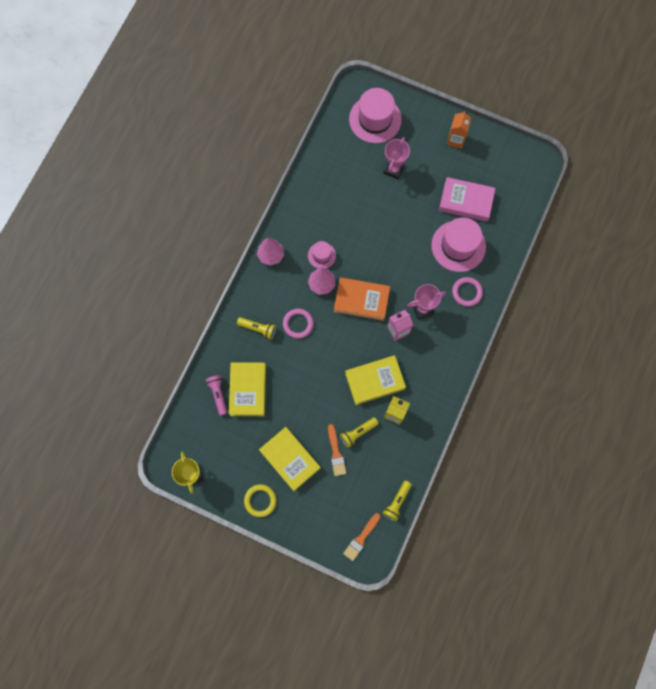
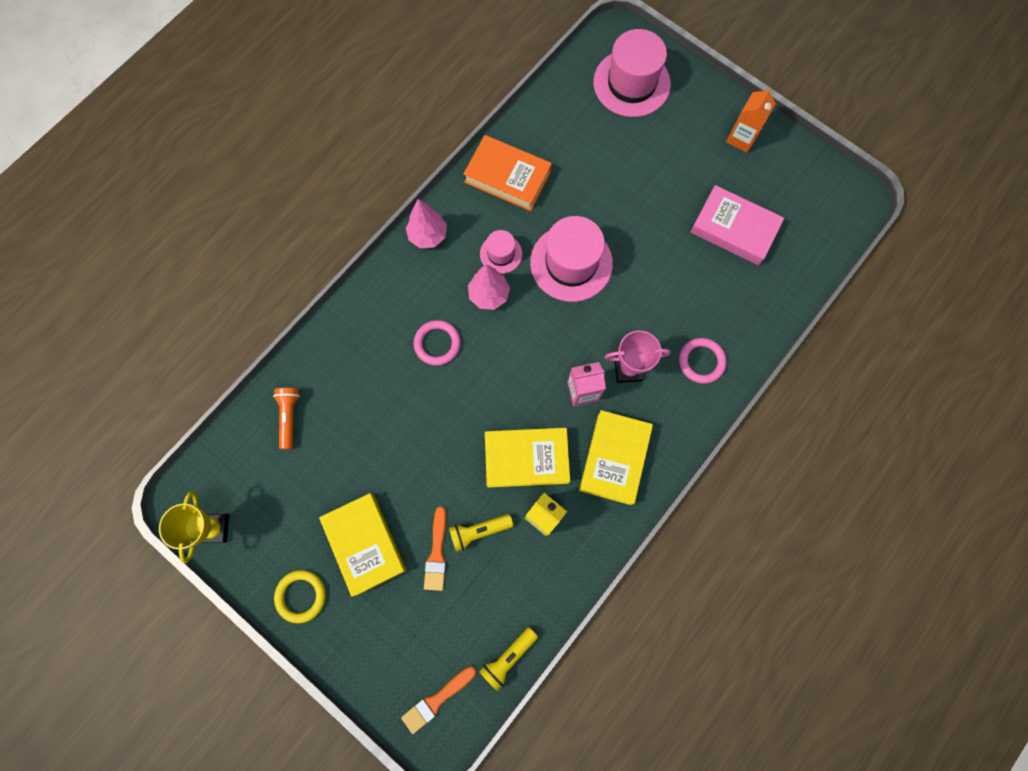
camera: 15 degrees right, 0 degrees up
(218, 394) = (289, 417): pink flashlight -> orange flashlight
(248, 390) = (335, 422): yellow book -> yellow book (614, 458)
(258, 329) = (377, 336): yellow flashlight -> none
(361, 300) = (540, 333): orange book -> orange book (507, 177)
(393, 169) = (639, 158): pink trophy -> none
(458, 246) = (706, 290): pink hat -> pink hat (571, 263)

